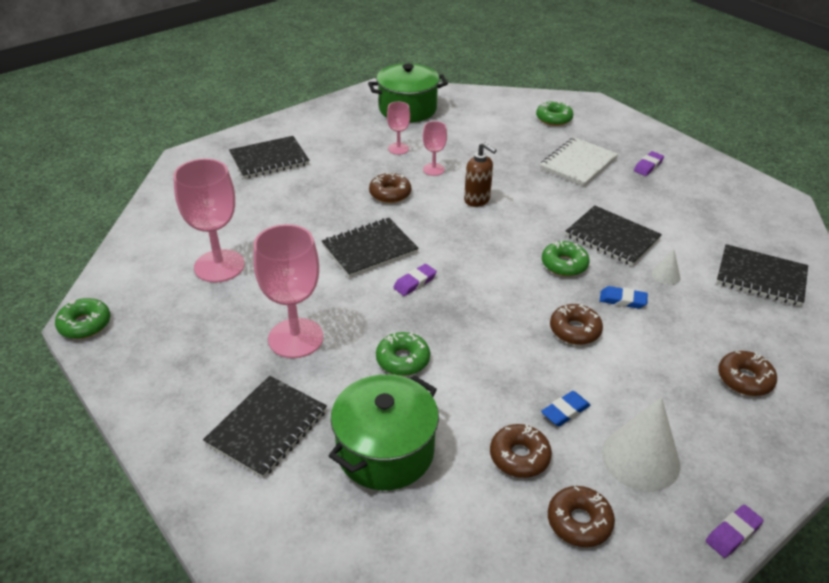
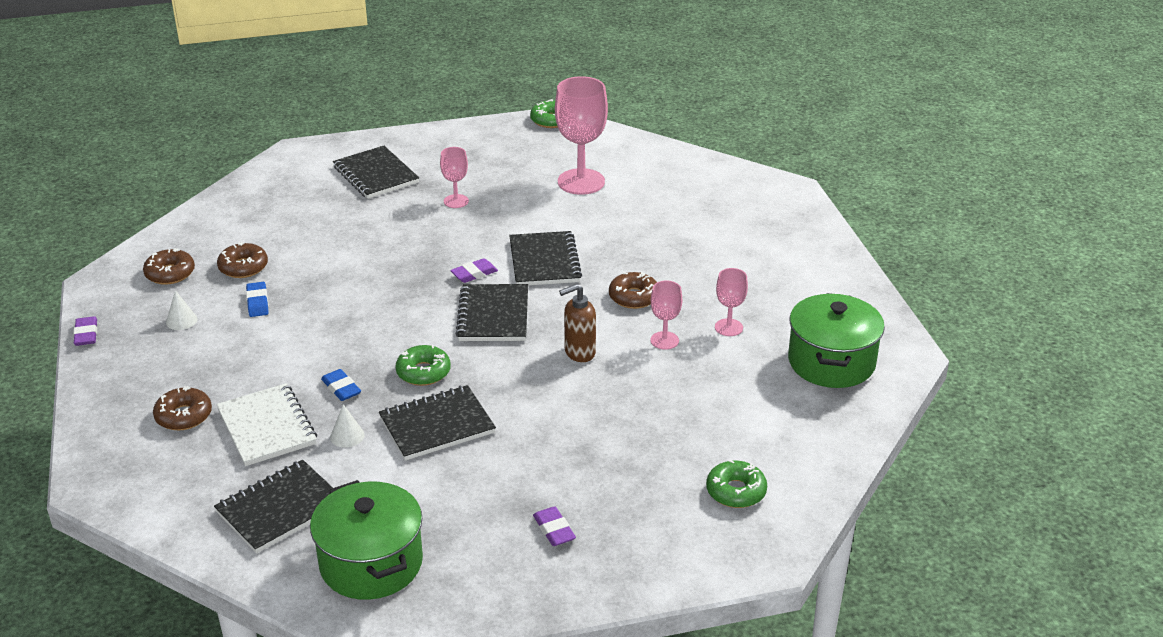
camera: 115 degrees right, 5 degrees down
(269, 160) = (754, 235): black notebook -> black notebook (493, 315)
(295, 338) = (456, 201): pink goblet -> pink goblet, size x0.52
(385, 451) = (307, 214): green pot -> green pot (371, 563)
(403, 360) = (385, 243): green donut -> none
(415, 282) = (474, 274): purple eraser -> purple eraser turned 75 degrees clockwise
(575, 330) = (333, 342): brown donut -> none
(578, 163) = (602, 464): white notebook -> white notebook (267, 427)
(622, 300) = (341, 388): blue eraser -> blue eraser turned 75 degrees counterclockwise
(640, 458) = (181, 320): white cone -> white cone, size x0.47

